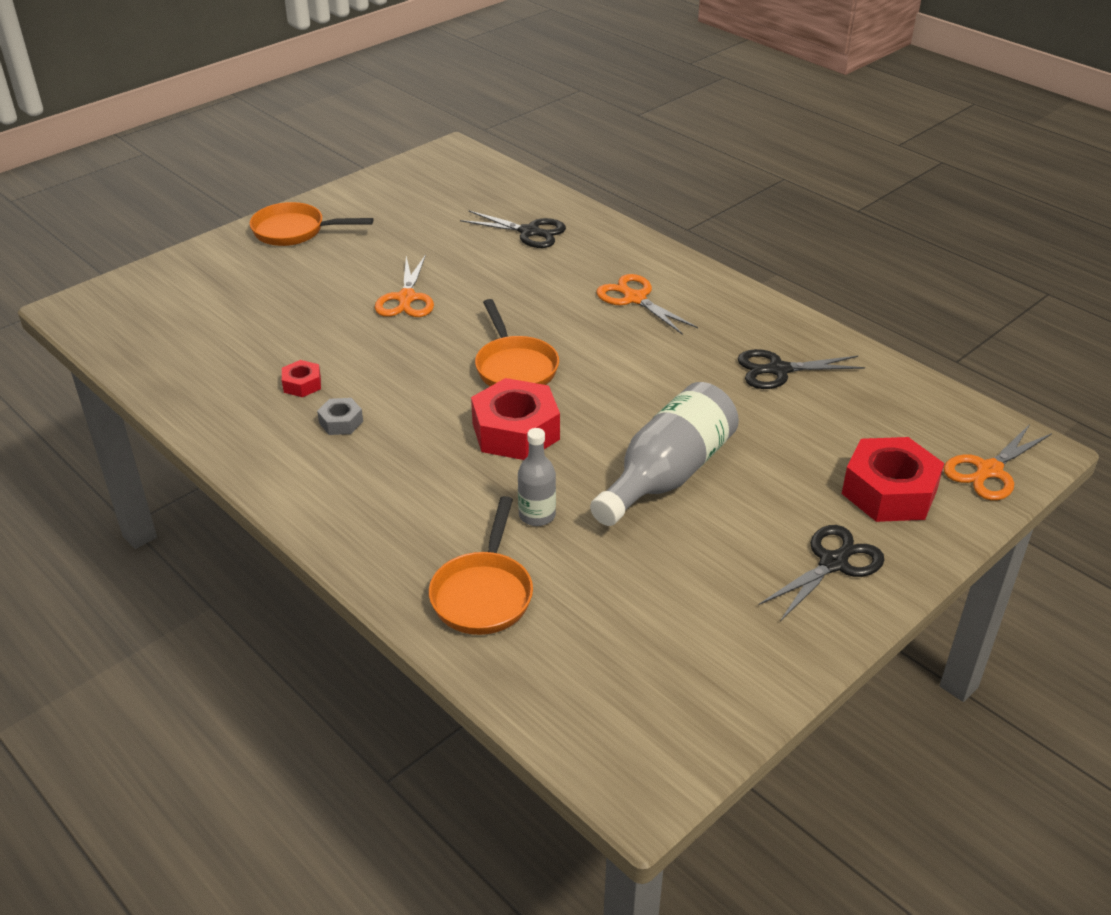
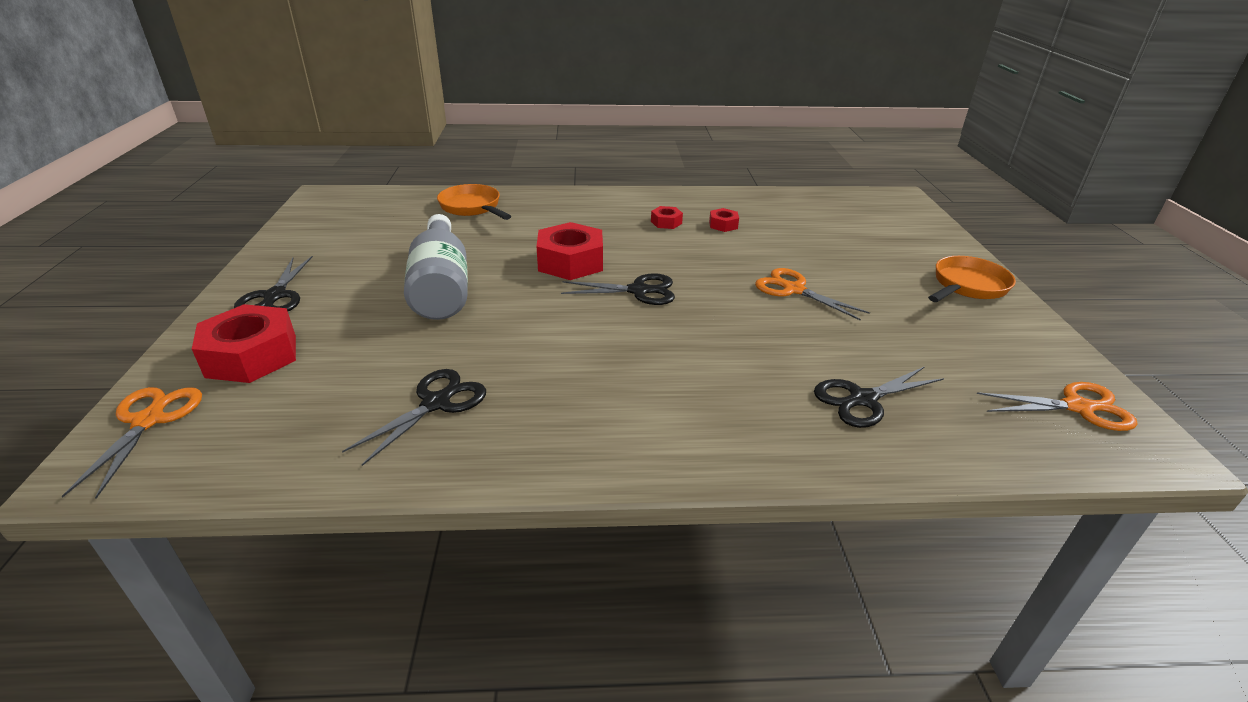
camera: 130 degrees right, 5 degrees down
(341, 422) = (666, 222): grey nut -> red nut
(515, 367) = (638, 291): orange pan -> black scissors
(537, 515) = (492, 238): grey bottle -> none
(635, 298) = (655, 393): orange scissors -> orange scissors (1077, 407)

